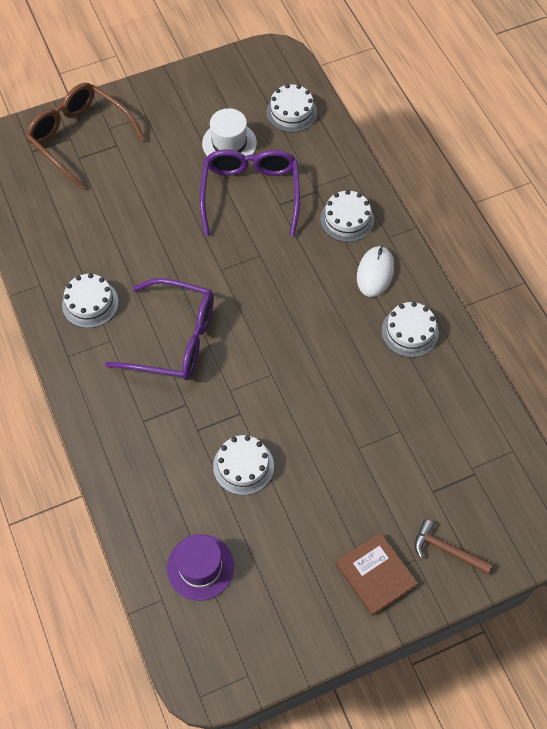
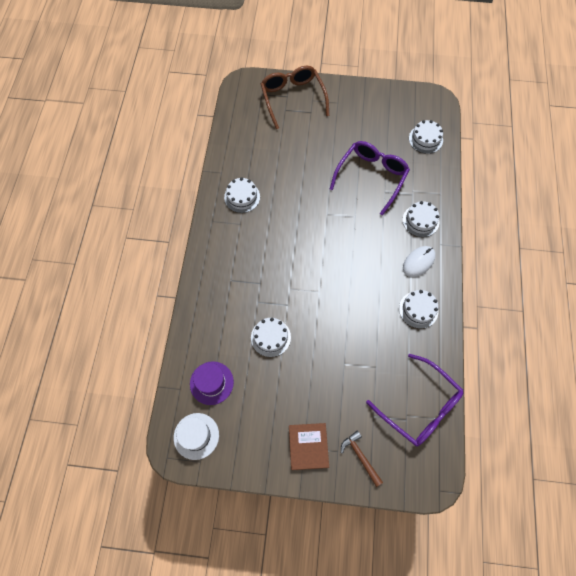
camera: 30 degrees right, 5 degrees up
(174, 339) = (276, 241): purple glasses -> purple glasses (420, 406)
(229, 143) = (376, 141): white hat -> white hat (196, 436)

